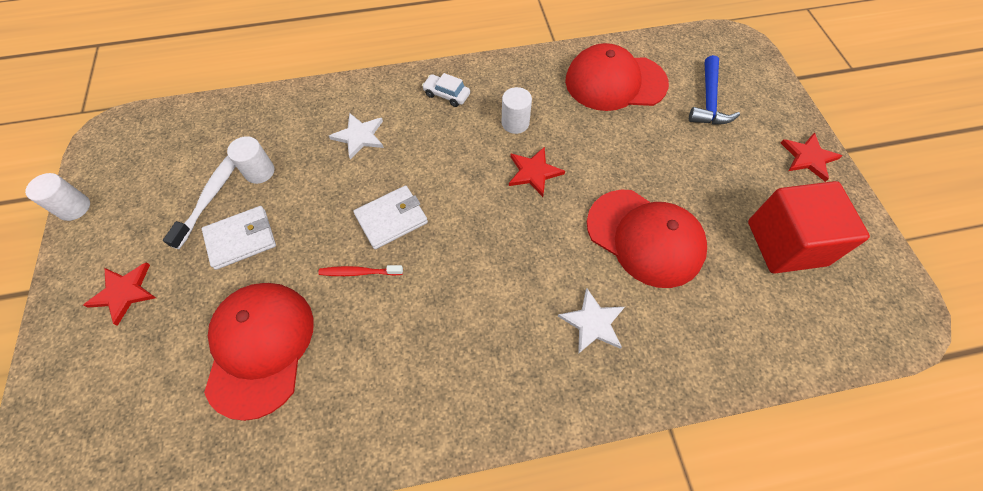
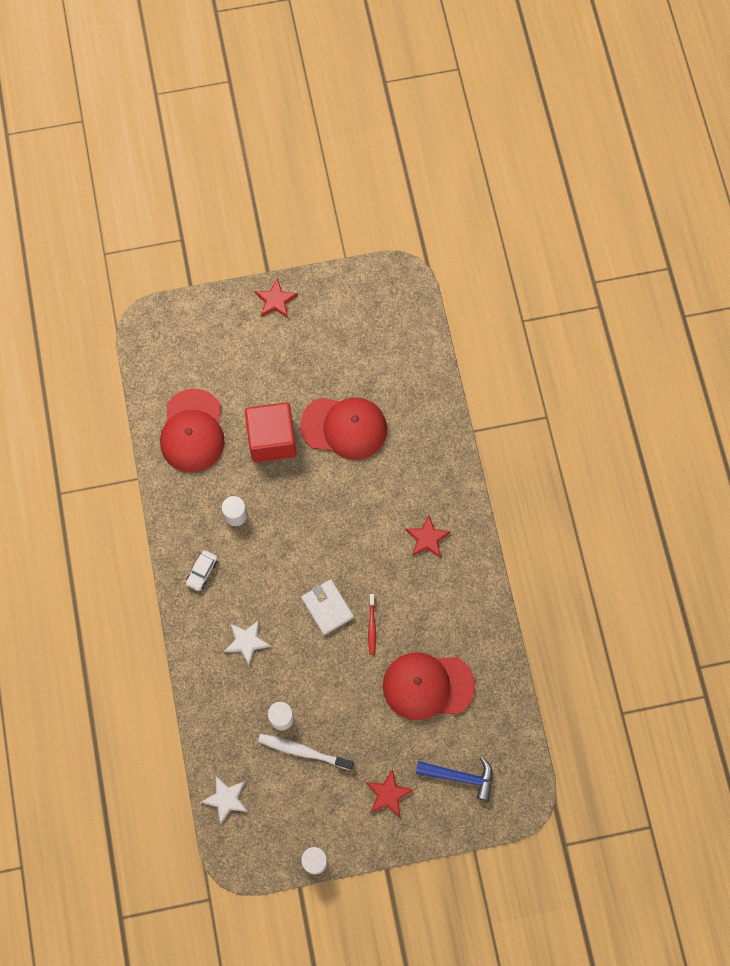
camera: 90 degrees left, 10 degrees up
(241, 239) = (344, 718): white wallet -> none
(534, 172) = (286, 502): red star -> red star (427, 538)
(593, 323) = (408, 469): white star -> white star (226, 799)
(645, 237) = (344, 427): red cap -> red cap turned 60 degrees clockwise
(709, 101) = (216, 360): blue hammer -> blue hammer (460, 777)
(786, 243) = (349, 335): red cube -> red cube (272, 440)

